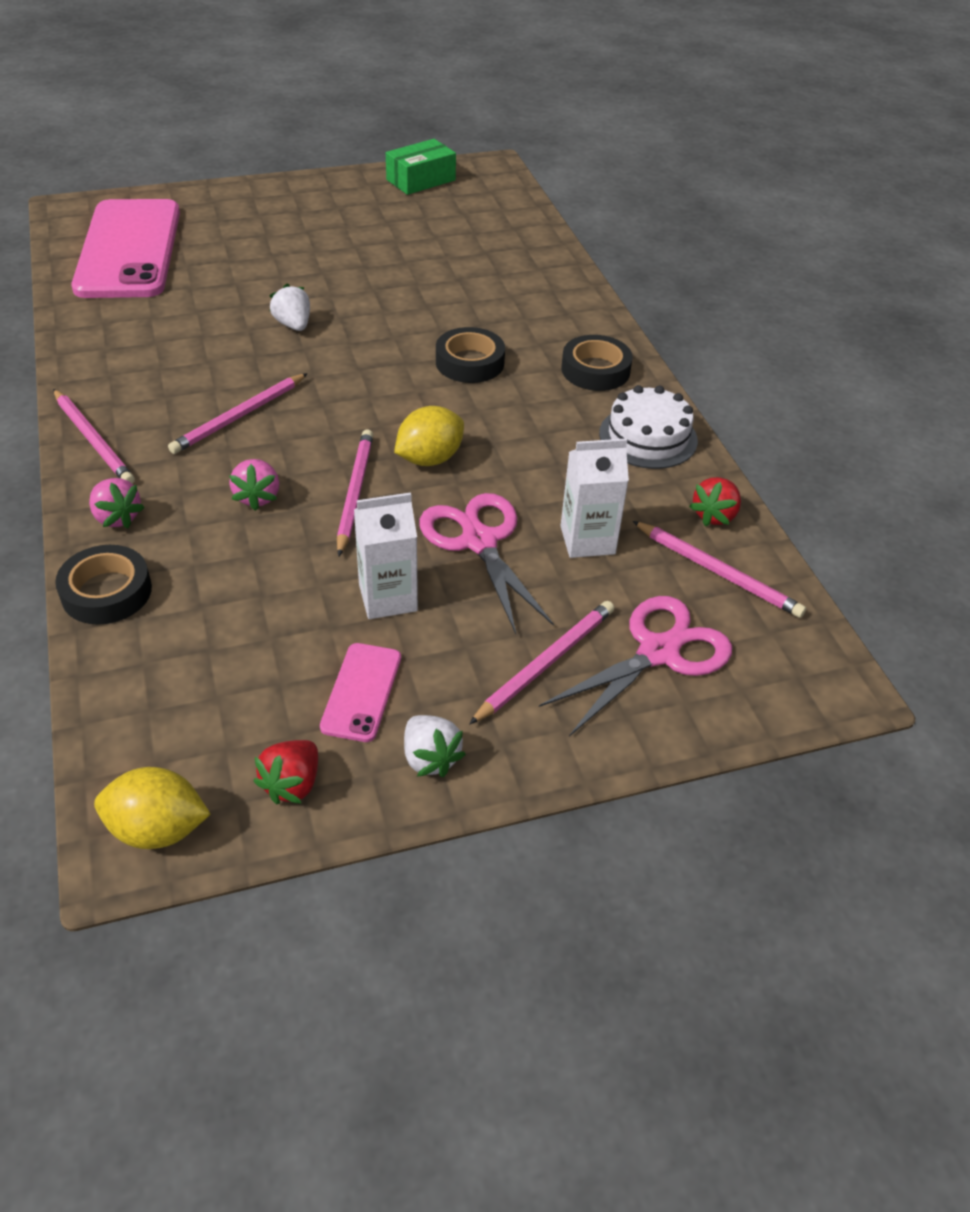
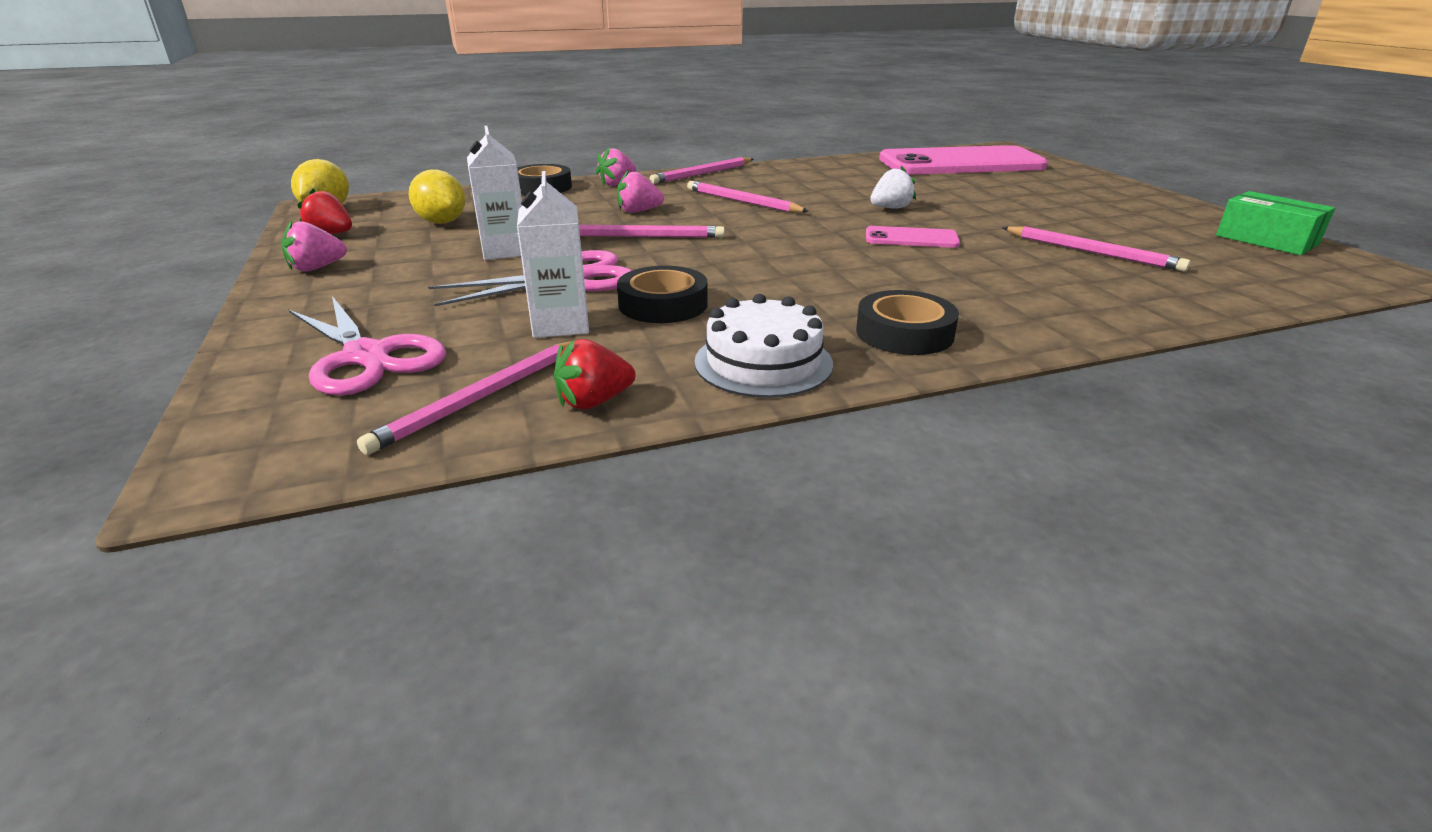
camera: 90 degrees right, 15 degrees down
(361, 692) = (403, 247): pink phone -> pink phone (911, 238)
(429, 459) = (696, 258): yellow lemon -> yellow lemon (442, 222)
(430, 758) = (317, 268): white strawberry -> pink strawberry
(469, 362) = (875, 270): black tape -> black tape (663, 304)
(545, 663) = (389, 305): pink pencil -> pink pencil (1092, 252)
(714, 515) = (594, 402): red strawberry -> red strawberry turned 60 degrees counterclockwise

